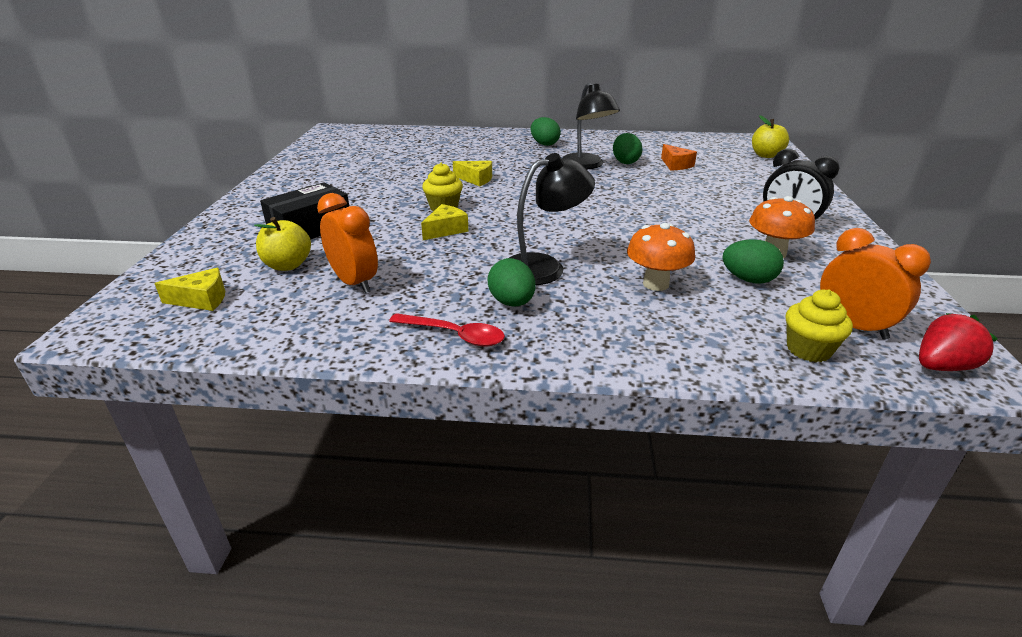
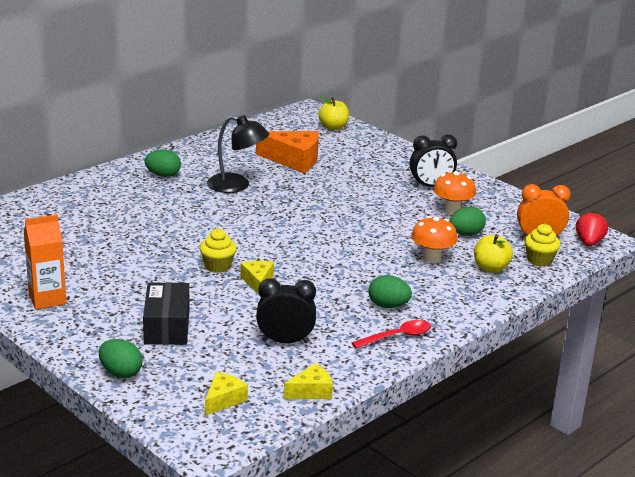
camera: 50 degrees left, 5 degrees down
(287, 265) = (219, 355): yellow apple -> yellow apple (490, 268)
(295, 182) = (47, 299): none -> orange carton
(354, 282) = (285, 341): orange clock -> black clock
(476, 179) = (186, 232): yellow cheese -> yellow cheese (311, 391)
(544, 267) = (362, 277): black lamp -> none
(625, 162) = (257, 171): green egg -> green egg (120, 373)
(675, 165) = (294, 160): orange cheese -> orange cheese, size x1.82

